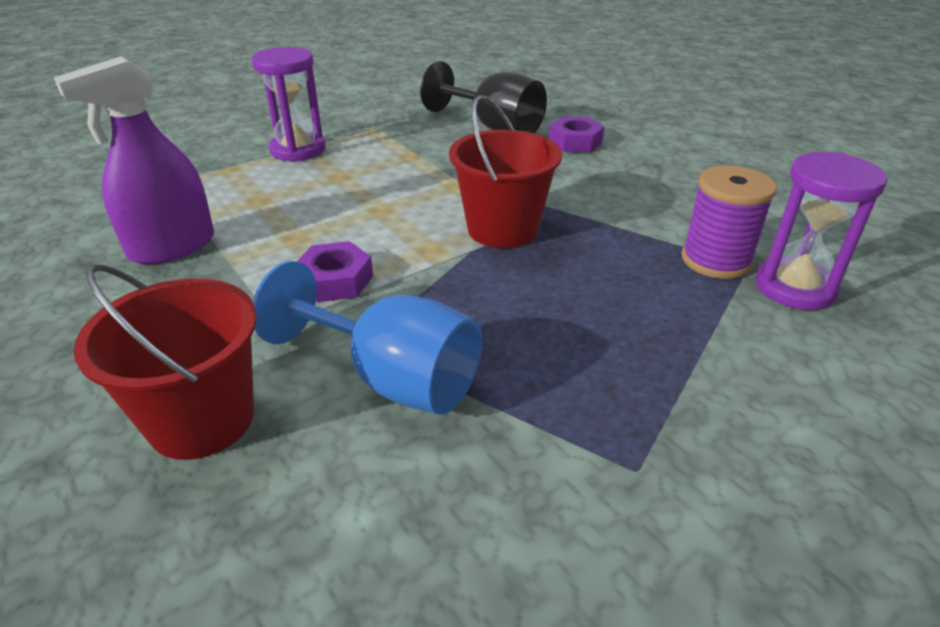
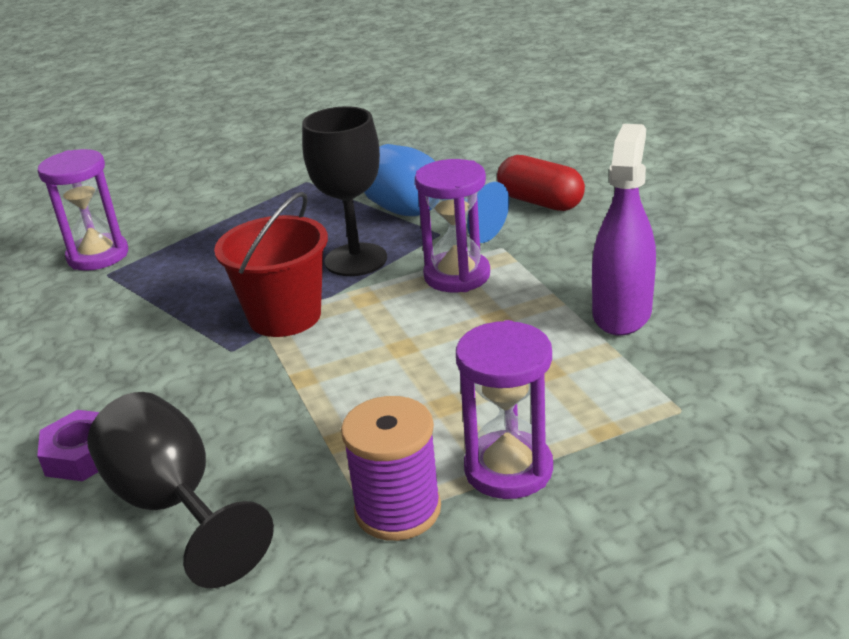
camera: 165 degrees left, 5 degrees down
(172, 247) = (622, 313): purple spray bottle -> purple spray bottle turned 45 degrees counterclockwise
(202, 419) = (540, 202): red bucket -> red capsule
(335, 280) = (457, 276): purple nut -> purple hourglass
(461, 296) = (356, 260): none -> black goblet
(715, 260) = (126, 278): purple spool -> purple spool (398, 510)

